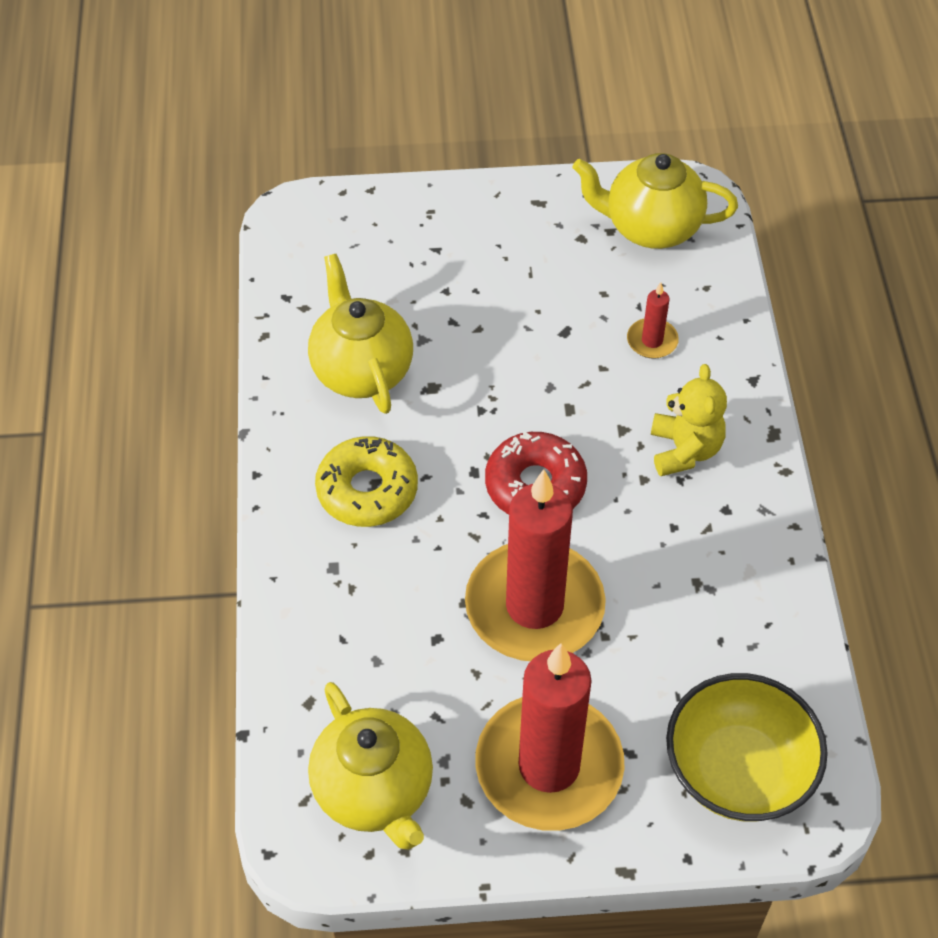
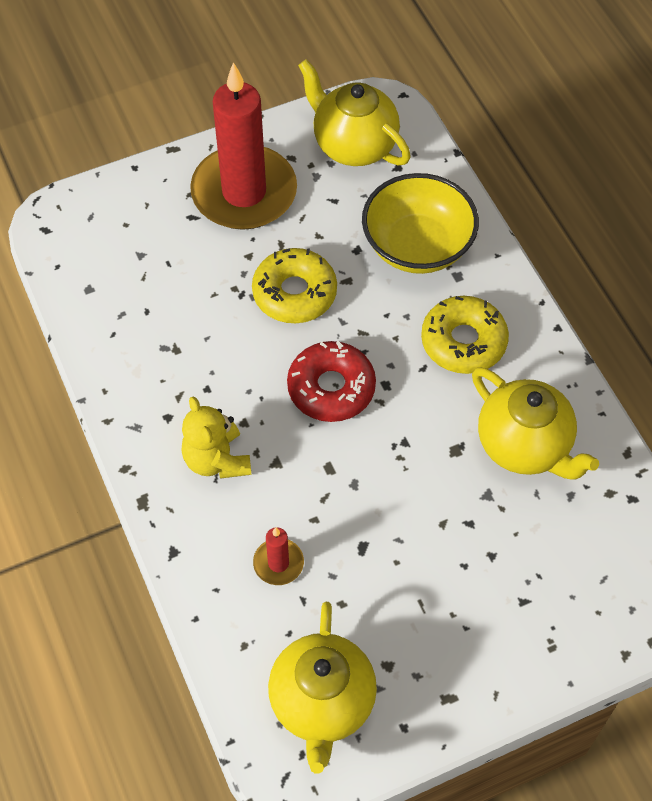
camera: 160 degrees right, 5 degrees up
(534, 606) = (294, 293): red candle -> yellow donut
(650, 228) = (322, 703): yellow teapot -> yellow teapot turned 105 degrees clockwise
(738, 770) = (113, 227): yellow bowl -> yellow bowl (417, 246)

